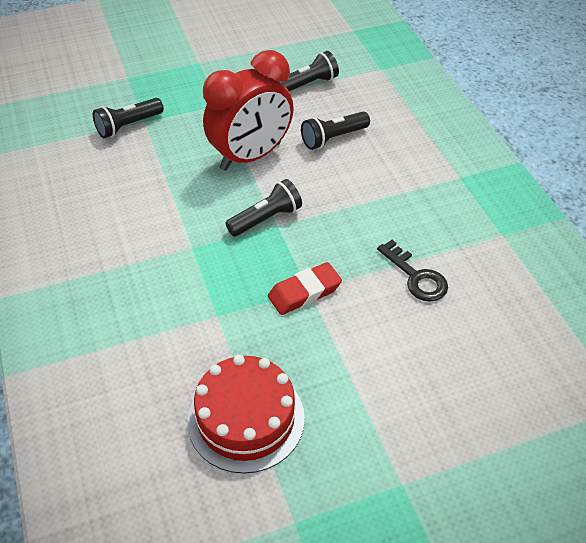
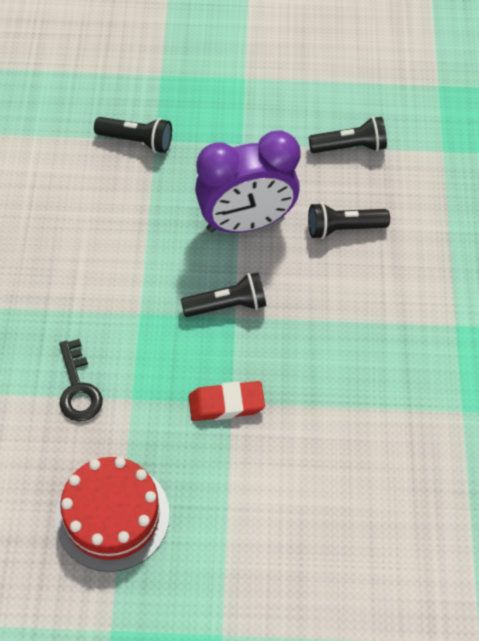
camera: 20 degrees right, 10 degrees up
(128, 126) = (136, 141): black flashlight -> black flashlight turned 150 degrees counterclockwise
(251, 156) = (246, 222): red clock -> purple clock
(416, 277) = (345, 427): black key -> black key (78, 388)

